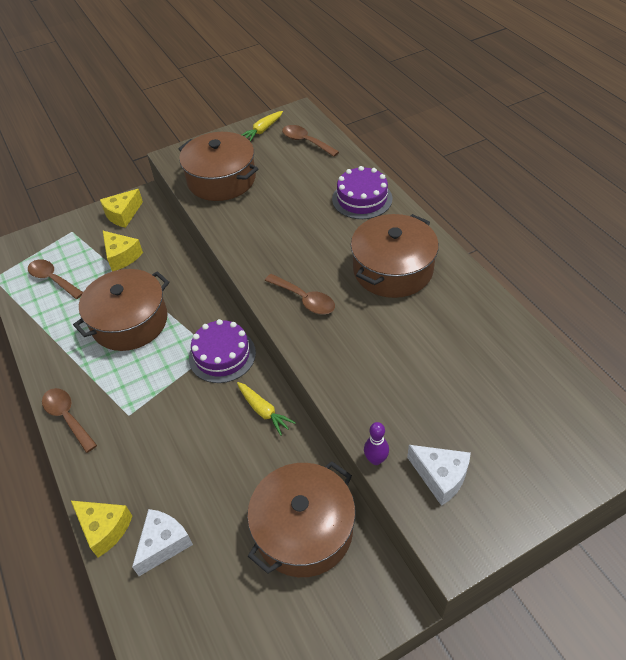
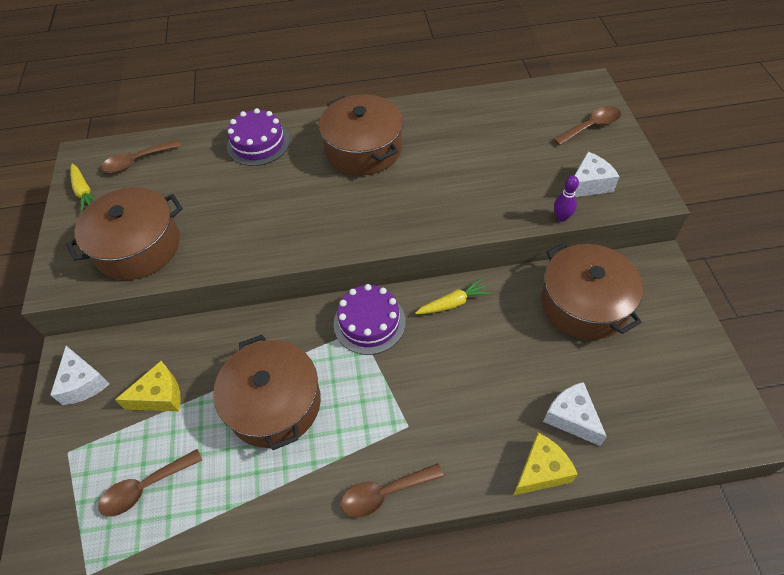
camera: 70 degrees left, 5 degrees up
(123, 215) = (83, 383): yellow cheese -> white cheese
(304, 299) = (365, 219): brown spoon -> brown spoon (591, 126)

